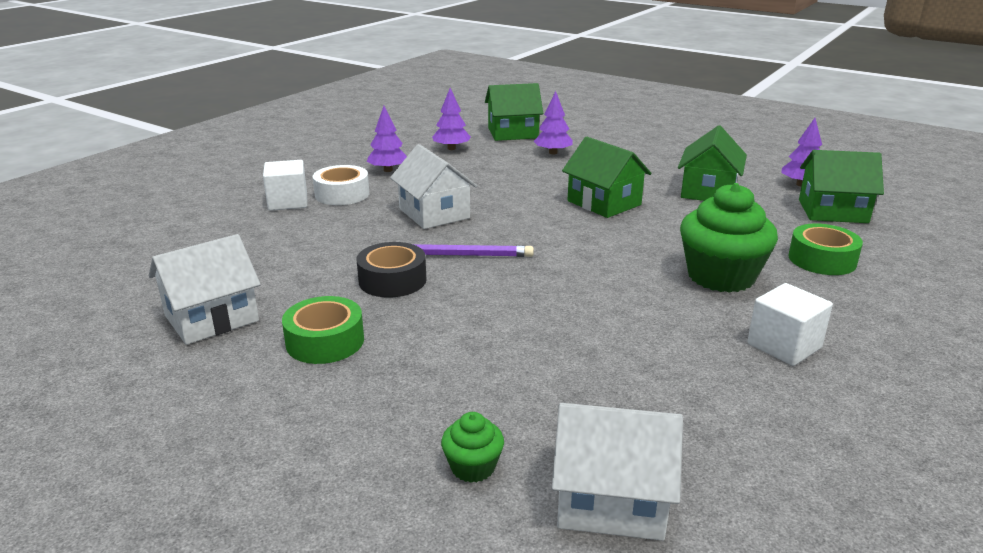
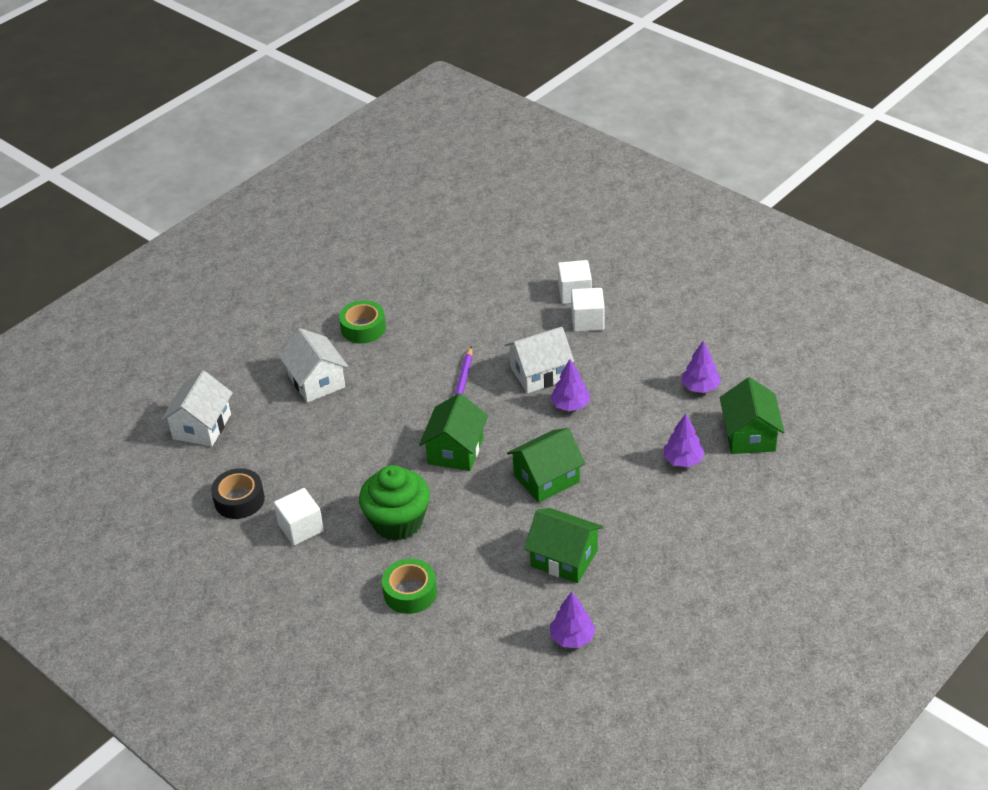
camera: 100 degrees right, 15 degrees up
(211, 318) = (401, 282): white house -> white house (316, 381)
(342, 194) = (587, 321): white tape -> white cube
(388, 170) = (642, 345): purple tree -> purple tree (570, 405)
(392, 280) = (431, 353): black tape -> black tape (239, 500)
(473, 467) = (239, 383): green cupcake -> none
(832, 211) = (502, 638): green house -> green house (455, 450)

